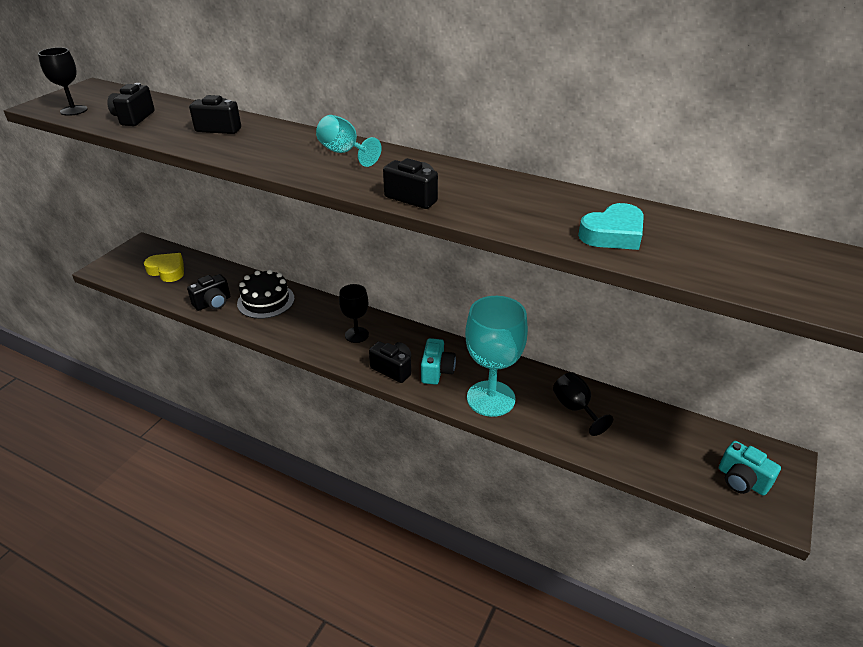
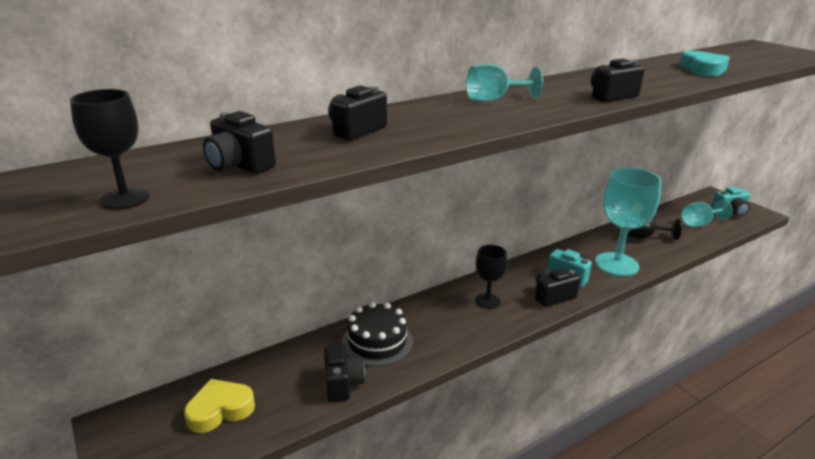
camera: 60 degrees left, 10 degrees down
(667, 453) = (699, 223): none -> turquoise goblet

